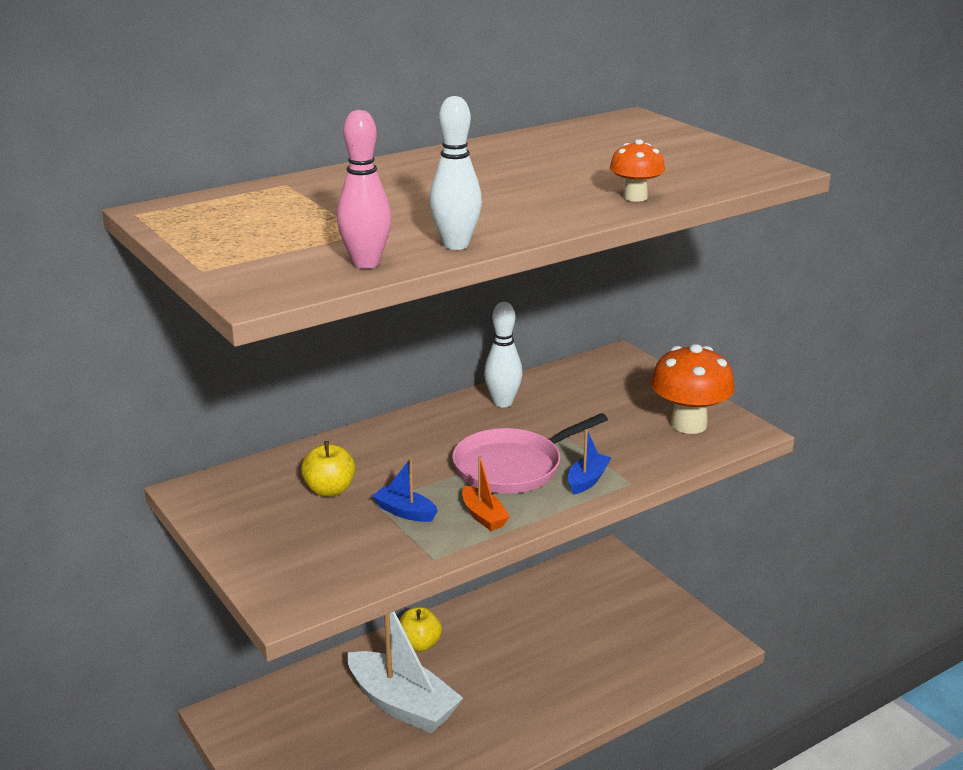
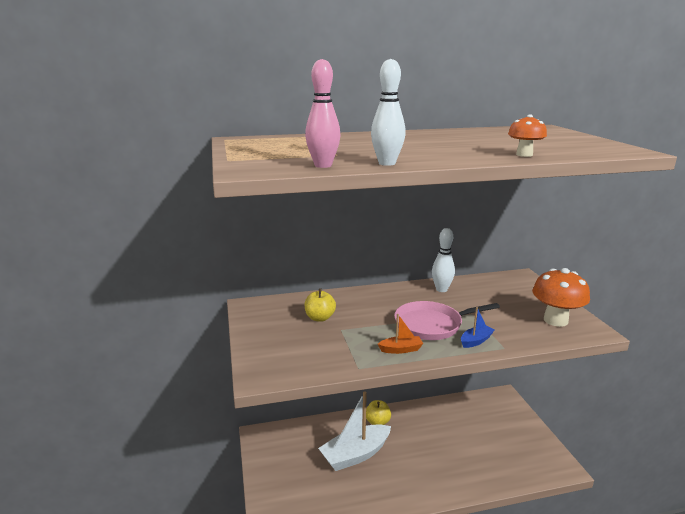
camera: 20 degrees right, 5 degrees down
(402, 705) = (355, 455): white boat -> white boat turned 90 degrees clockwise
(405, 512) = (355, 338): blue boat -> none
(483, 516) = (401, 349): orange boat -> orange boat turned 90 degrees counterclockwise

